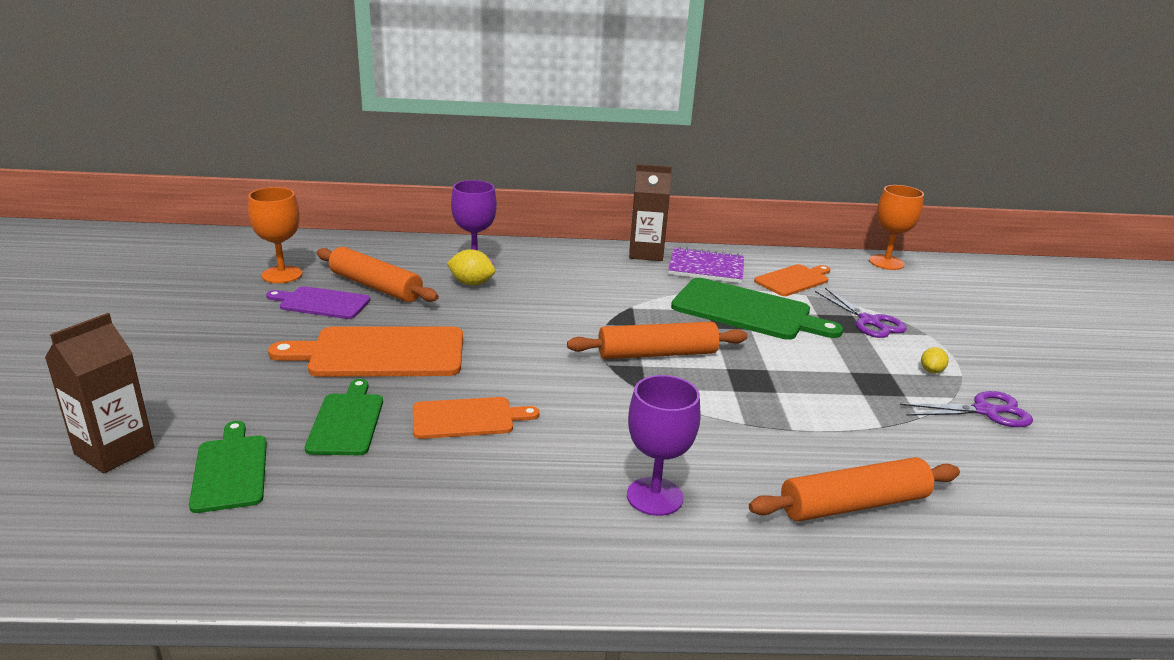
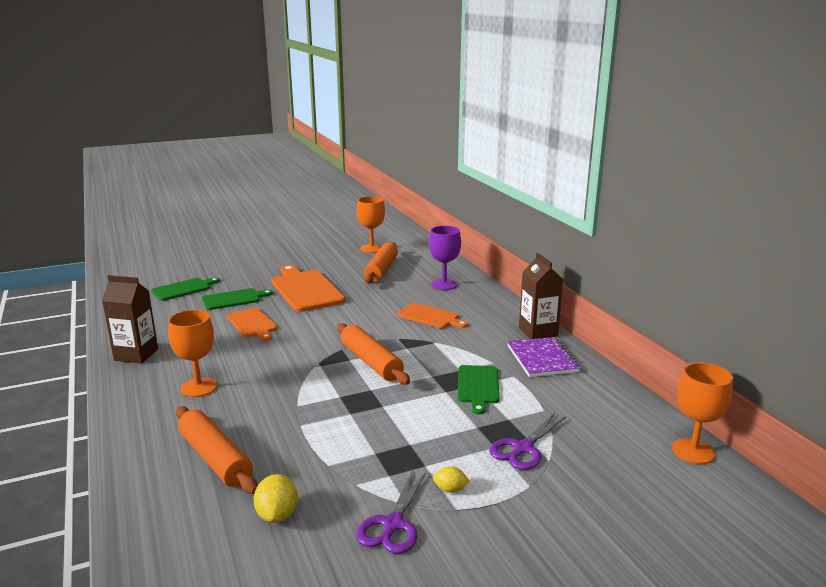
camera: 70 degrees right, 5 degrees down
(114, 451) = (188, 267): brown carton -> brown carton (136, 355)
(321, 303) = (348, 264): purple cutting board -> none
(471, 283) = (414, 290): yellow lemon -> yellow lemon (277, 515)
(654, 496) = (198, 387): purple goblet -> orange goblet
(747, 311) = (478, 386): green cutting board -> green cutting board, size x0.60
(793, 280) = (570, 401): orange cutting board -> orange cutting board (430, 316)
(985, 411) = (393, 524): purple scissors -> purple scissors turned 45 degrees clockwise

